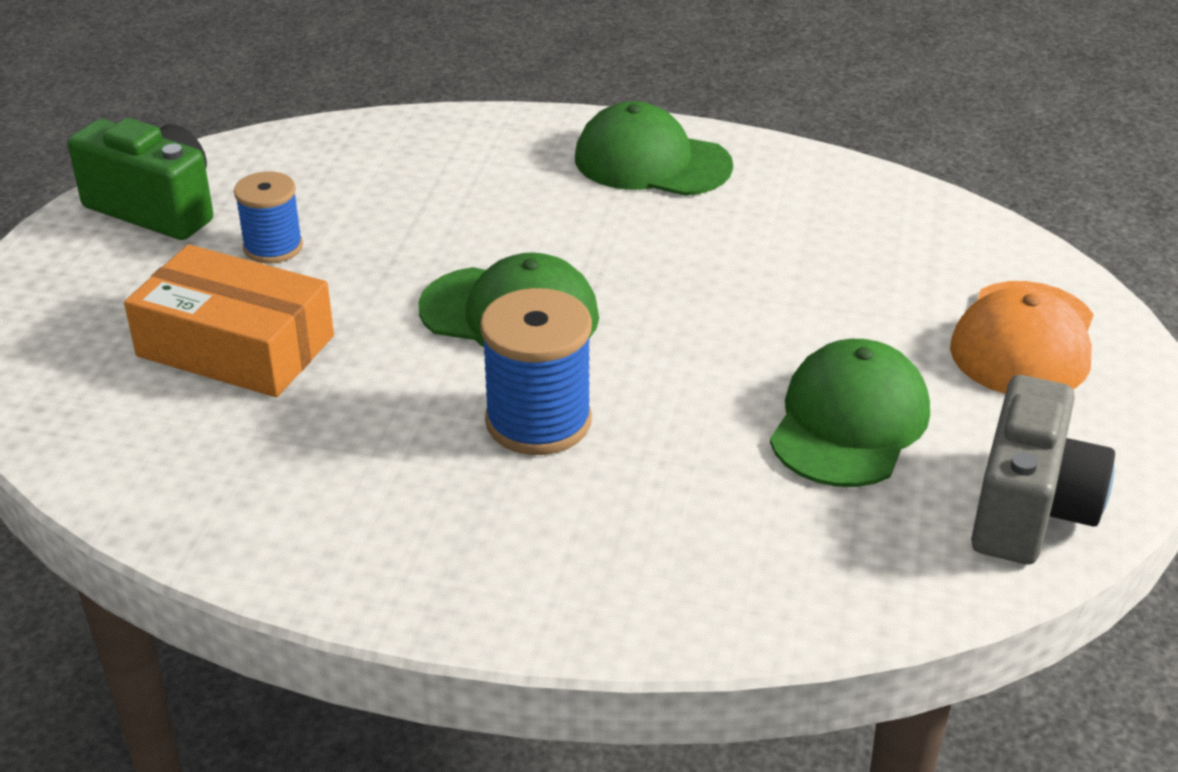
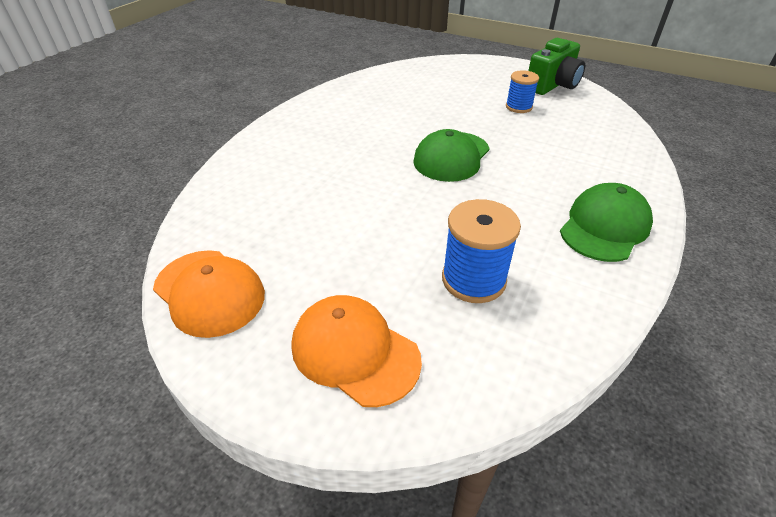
camera: 105 degrees right, 5 degrees up
(236, 346) = (448, 96): orange box -> none
(538, 421) = (368, 153): blue spool -> blue spool (473, 279)
(849, 422) = (317, 244): green cap -> none
(1029, 509) = (209, 292): grey camera -> orange cap

